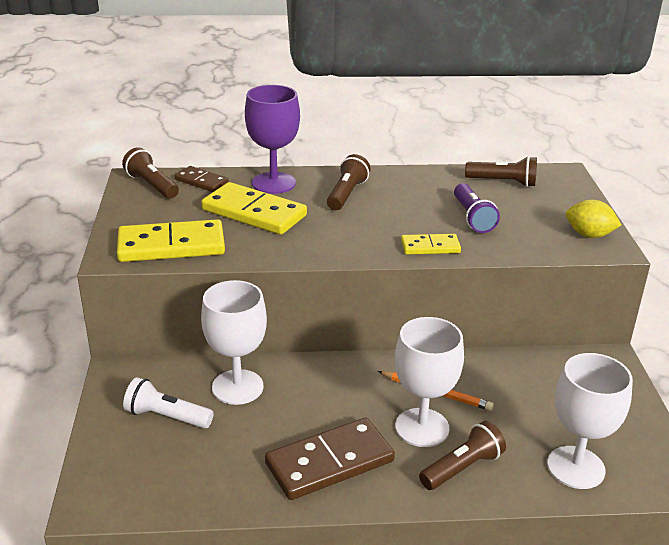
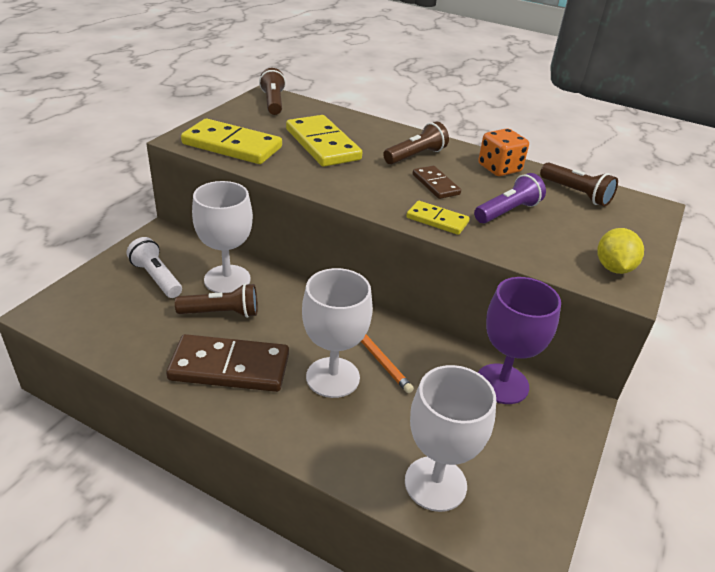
camera: 30 degrees right, 5 degrees up
(201, 181) = (312, 111): brown domino -> brown domino (435, 184)
(273, 183) = (366, 129): purple goblet -> purple goblet (502, 384)
(425, 181) = (499, 168): none -> orange dice
(462, 468) = (330, 428): brown flashlight -> brown flashlight (222, 313)
(472, 218) = (507, 211): purple flashlight -> purple flashlight turned 150 degrees counterclockwise
(589, 235) = (613, 268): yellow lemon -> yellow lemon turned 45 degrees clockwise

